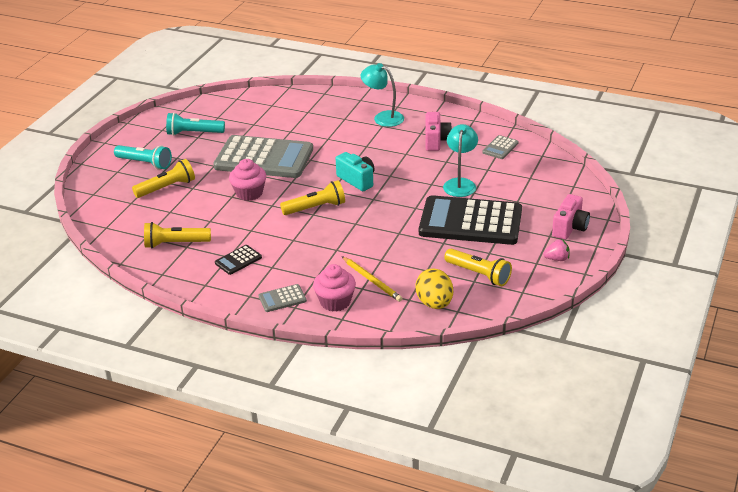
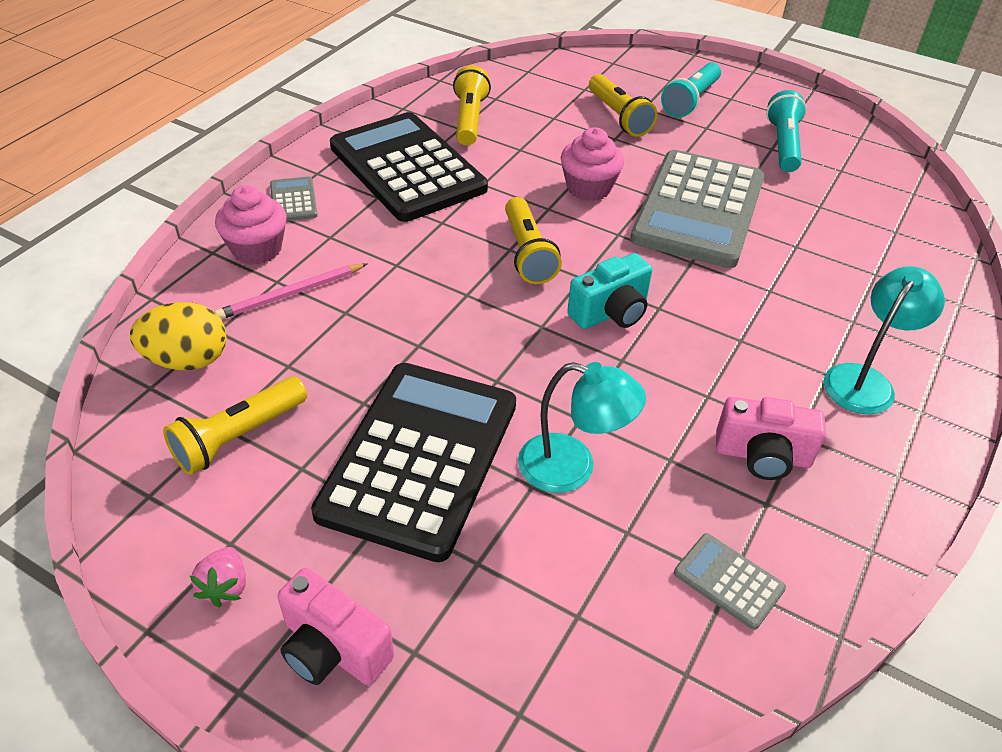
camera: 95 degrees right, 10 degrees up
(238, 260) = (407, 168): black calculator -> black calculator, size x2.46
(372, 280) = (291, 294): yellow pencil -> pink pencil

